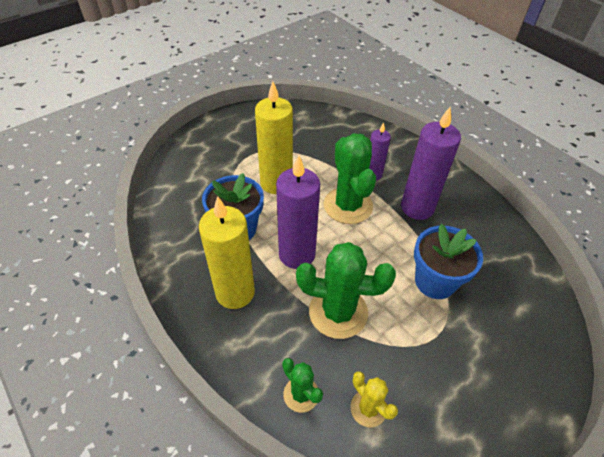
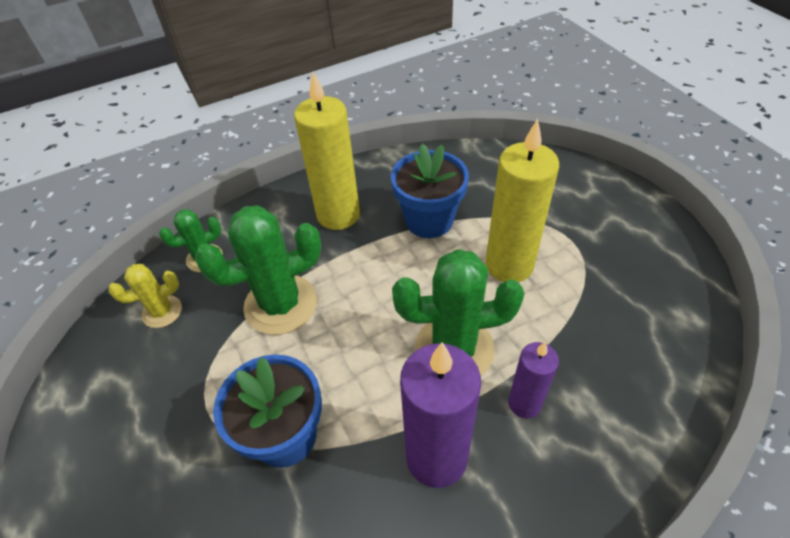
camera: 105 degrees right, 0 degrees up
(297, 254) = (376, 274): purple candle -> none
(338, 312) = (281, 304): green cactus -> green cactus turned 45 degrees clockwise

